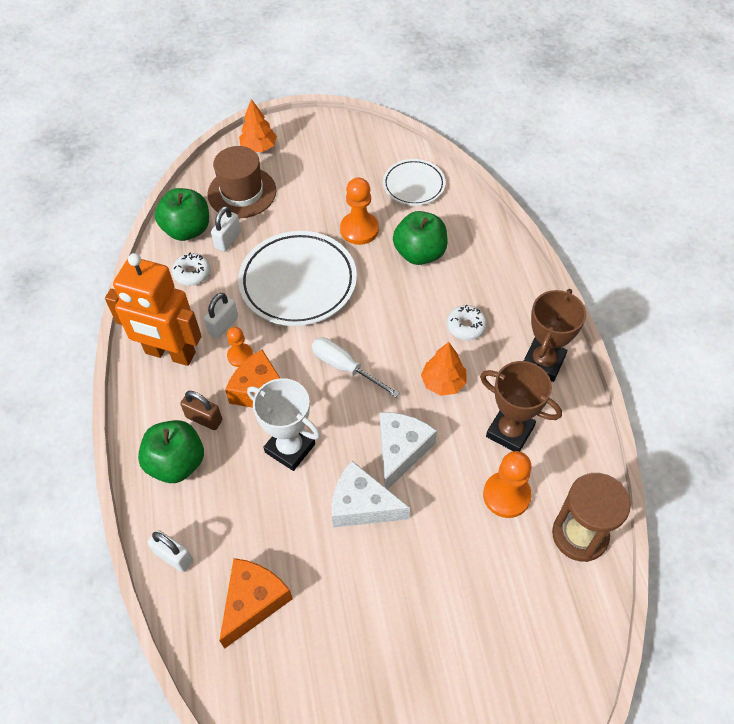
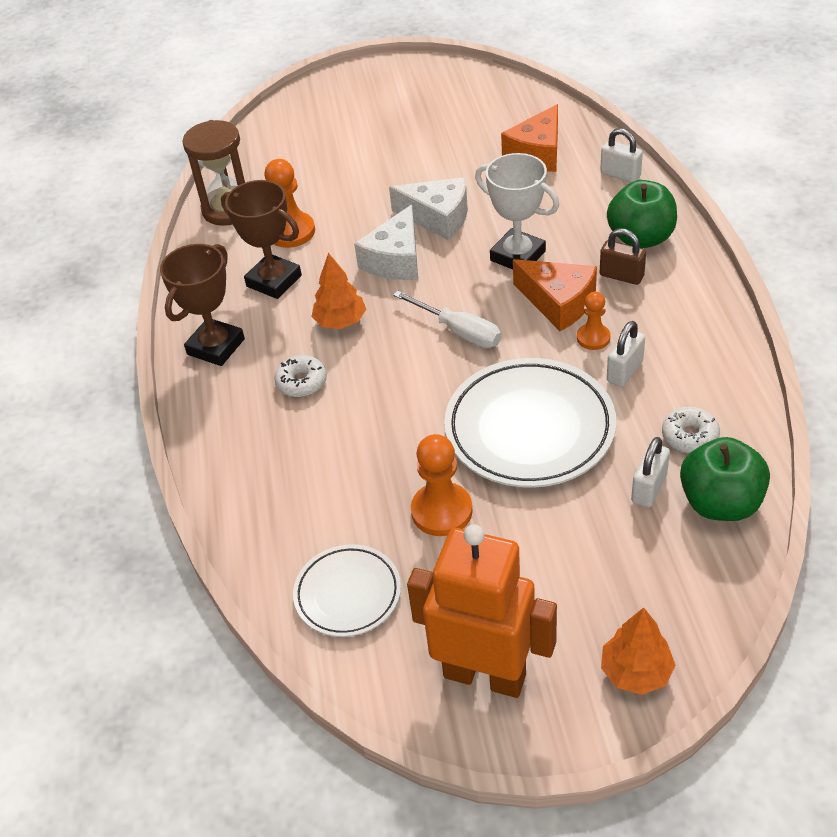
camera: 175 degrees left, 10 degrees down
(170, 353) = (686, 336): orange robot -> orange robot (485, 675)
(242, 192) = (646, 573): brown hat -> none
(419, 253) = (351, 476): green apple -> none

